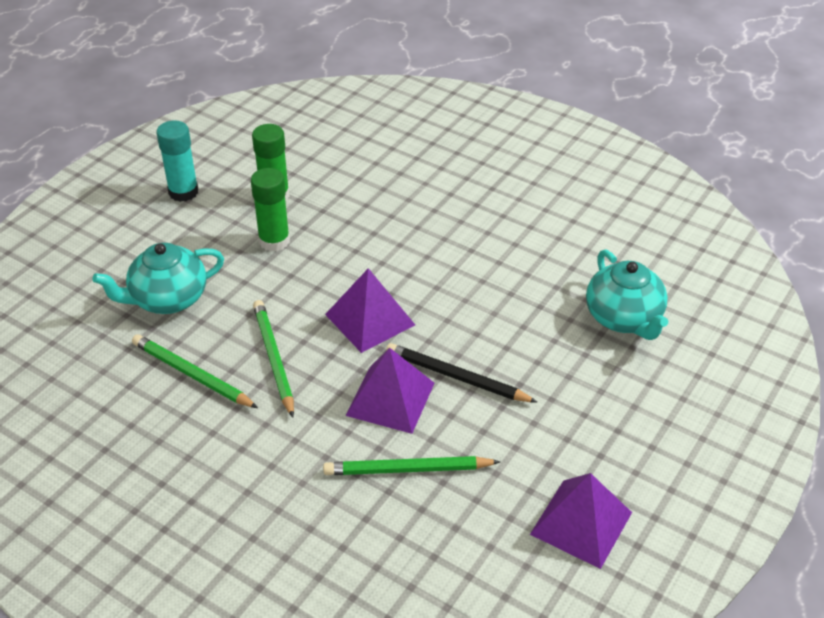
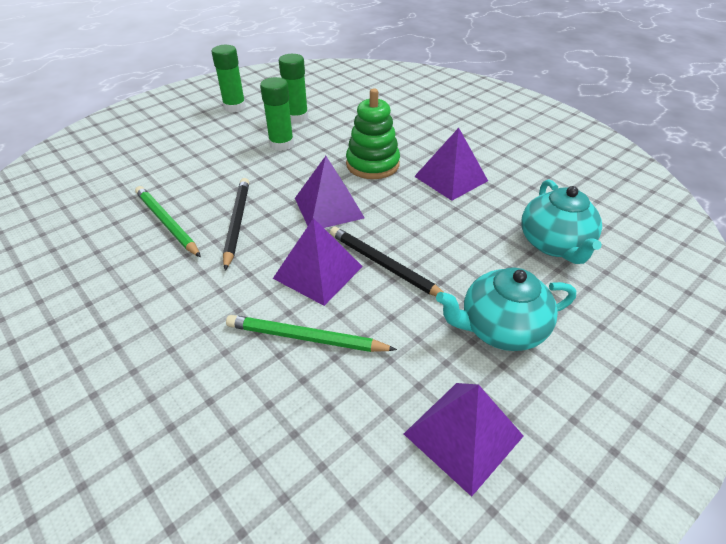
camera: 15 degrees right, 0 degrees up
(168, 299) = (182, 168): turquoise teapot -> turquoise teapot (500, 328)
(183, 192) = (234, 107): turquoise glue stick -> green glue stick
(274, 359) = (237, 223): green pencil -> black pencil
(398, 251) = (372, 164): none -> green stacking toy
(494, 254) = (451, 178): none -> purple pyramid

